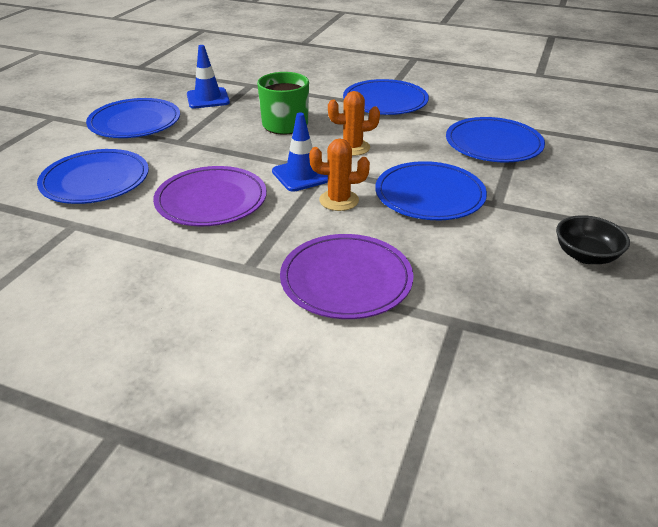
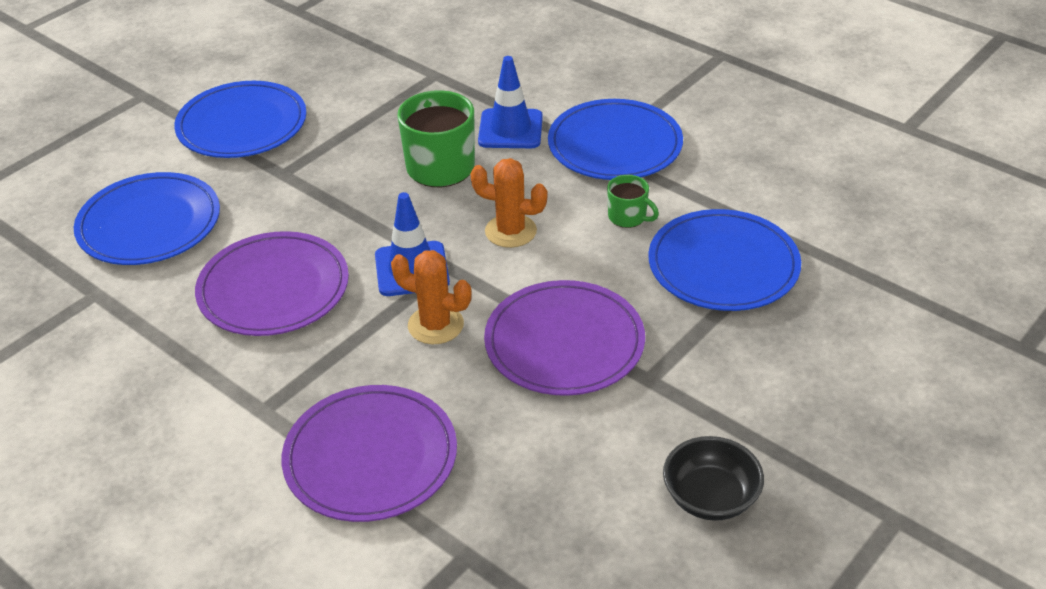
camera: 20 degrees right, 5 degrees up
(208, 98) = (360, 94): blue traffic cone -> blue traffic cone (510, 129)
(419, 131) = (628, 217): none -> green mug
(429, 195) = (564, 343): blue plate -> purple plate

